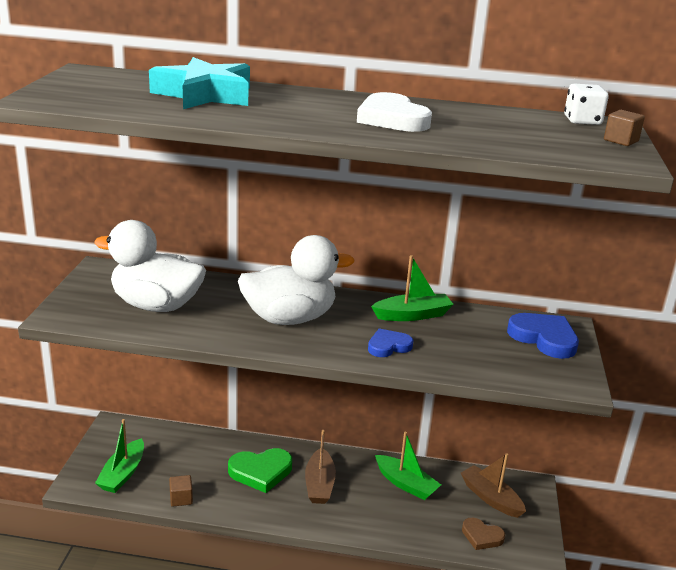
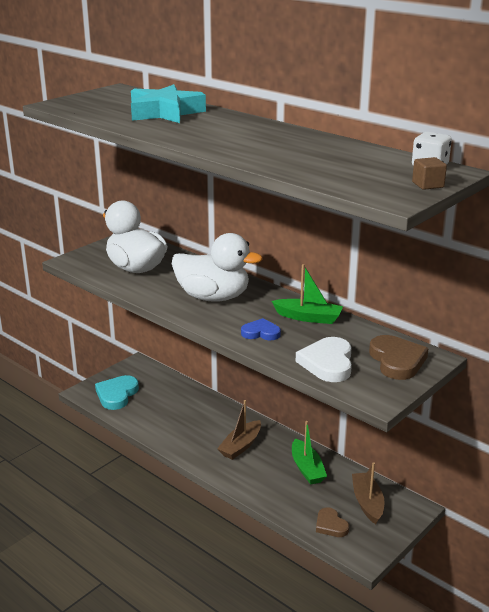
camera: 35 degrees right, 0 degrees up
(122, 474) = (117, 395): green boat -> turquoise heart
(181, 498) = (139, 422): brown cube -> none
(260, 472) = (207, 424): green heart -> none
(392, 119) = (266, 144): white heart -> white heart (327, 363)
(544, 338) = (397, 361): blue heart -> brown heart

